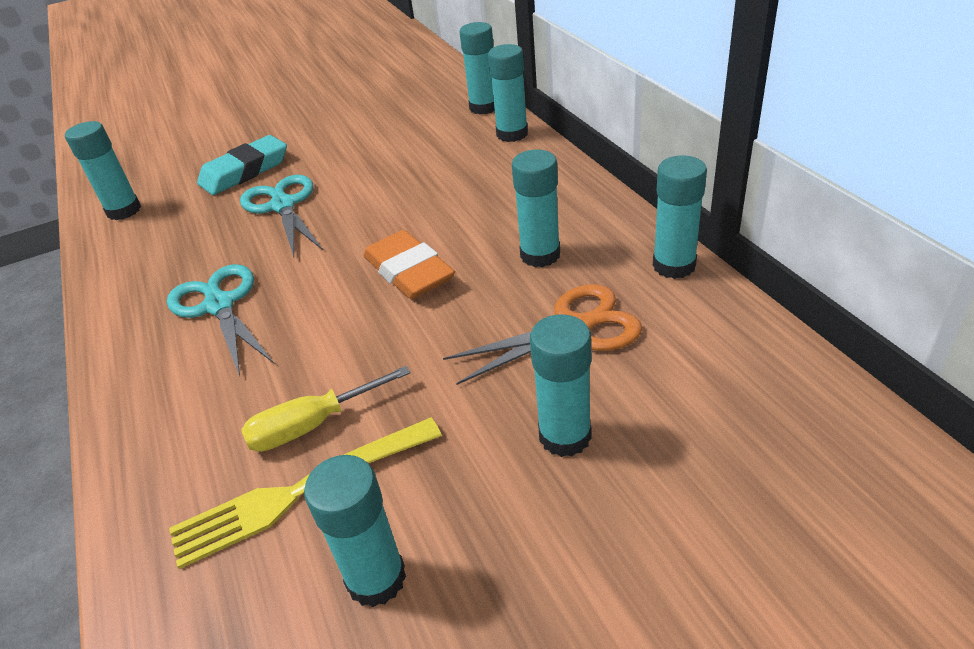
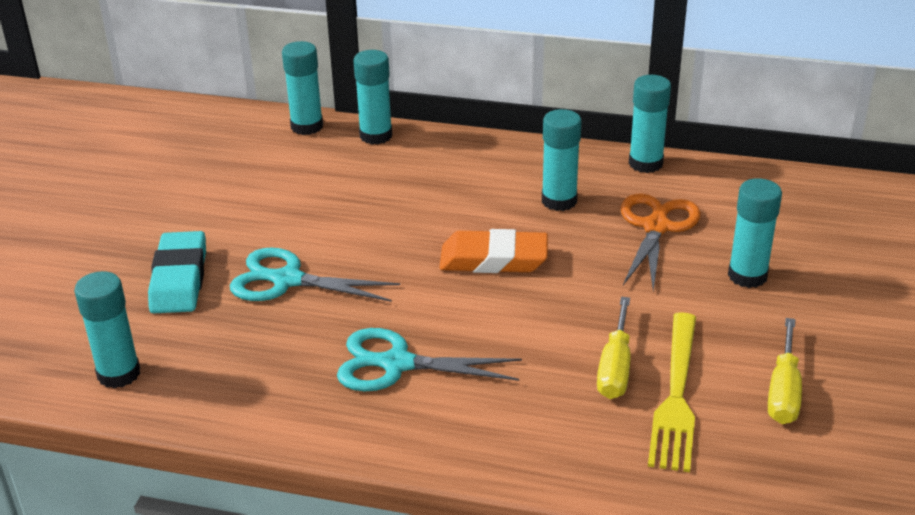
camera: 55 degrees left, 5 degrees down
(376, 578) = (783, 391): turquoise glue stick -> yellow screwdriver

